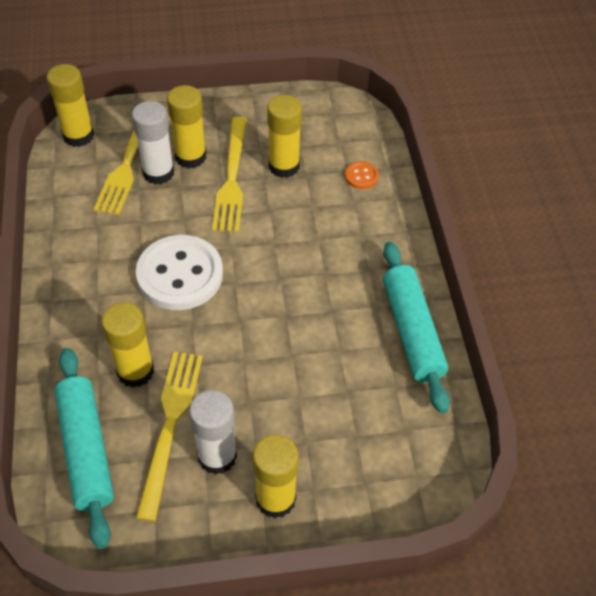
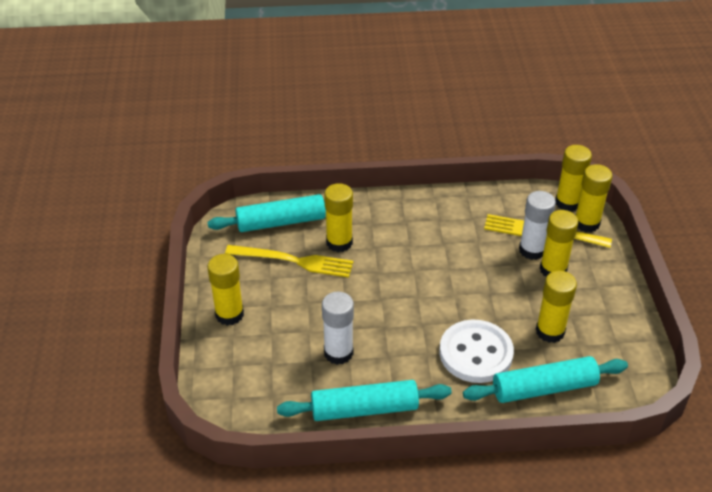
camera: 95 degrees right, 10 degrees down
(115, 123) = (586, 223): none -> yellow glue stick
(180, 275) = (425, 264): white button -> white button (476, 353)
(217, 456) = (267, 285): white glue stick -> white glue stick (338, 353)
(232, 178) = (531, 296): yellow fork -> none
(361, 176) = (544, 388): orange button -> turquoise rolling pin

